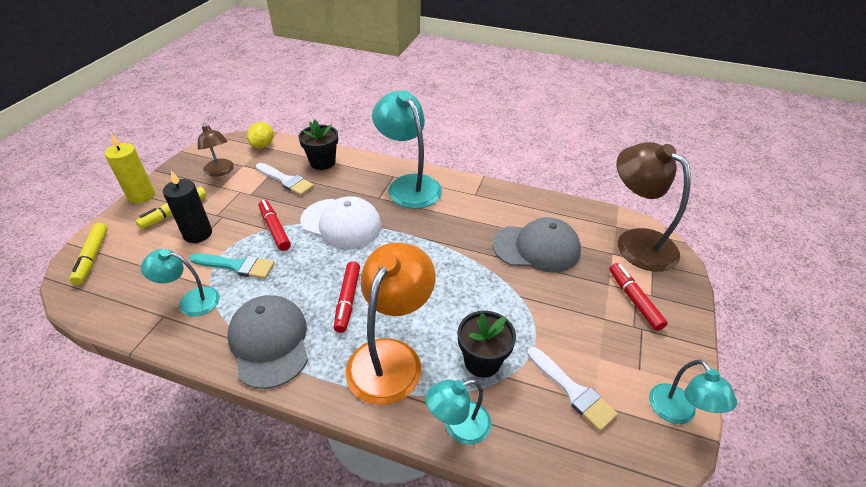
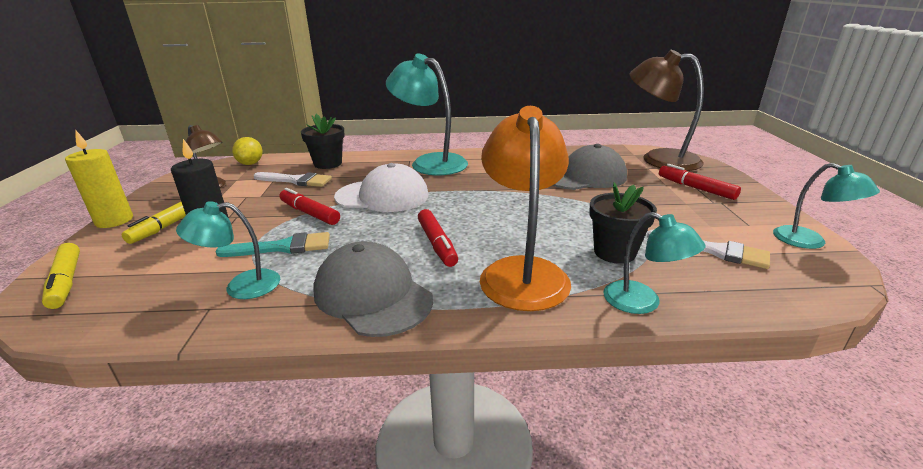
camera: 20 degrees left, 15 degrees down
(458, 426) = (642, 302): turquoise lamp -> turquoise lamp turned 90 degrees counterclockwise

